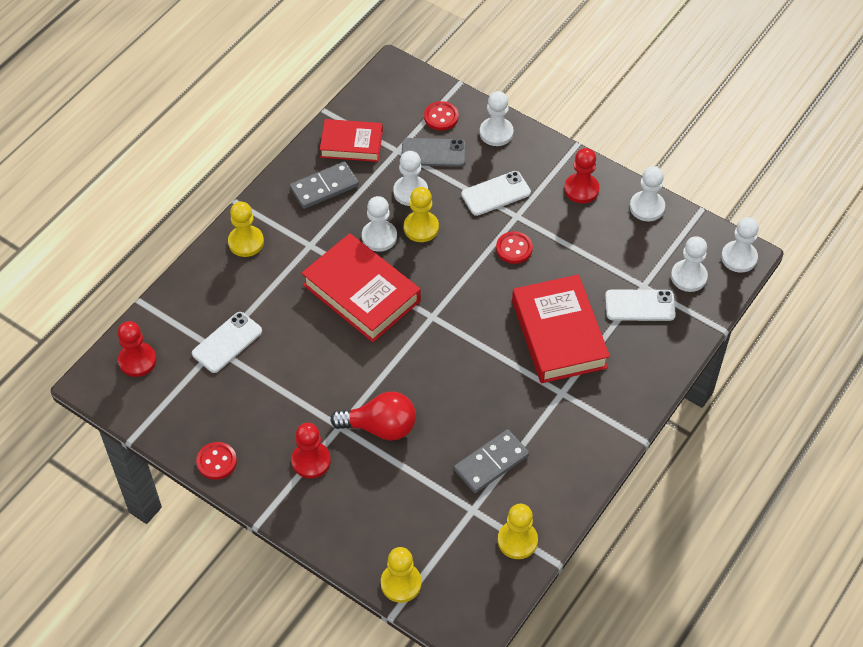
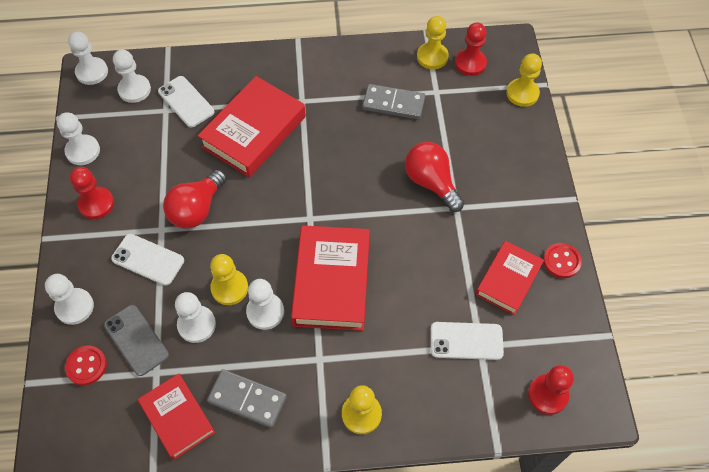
camera: 130 degrees left, 5 degrees up
(241, 410) = (508, 280): none -> red book
(311, 461) = (498, 203): red pawn -> red pawn (470, 63)
(514, 248) = (197, 209): red button -> red light bulb

